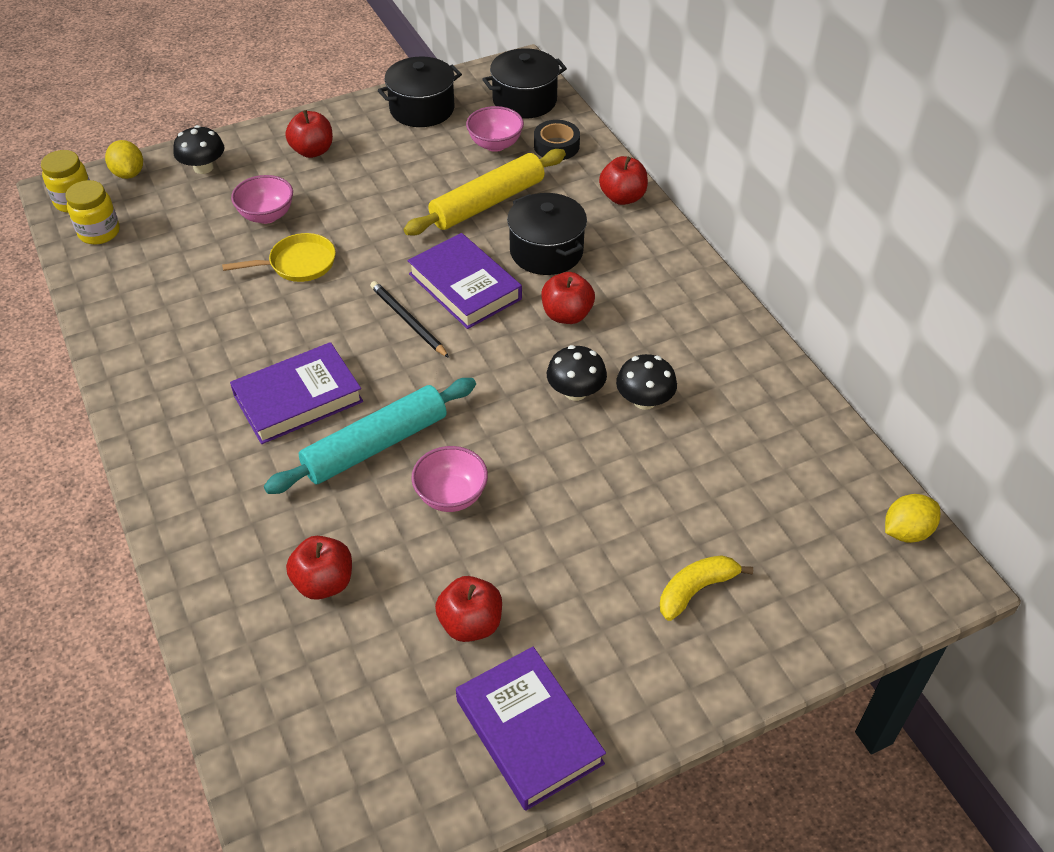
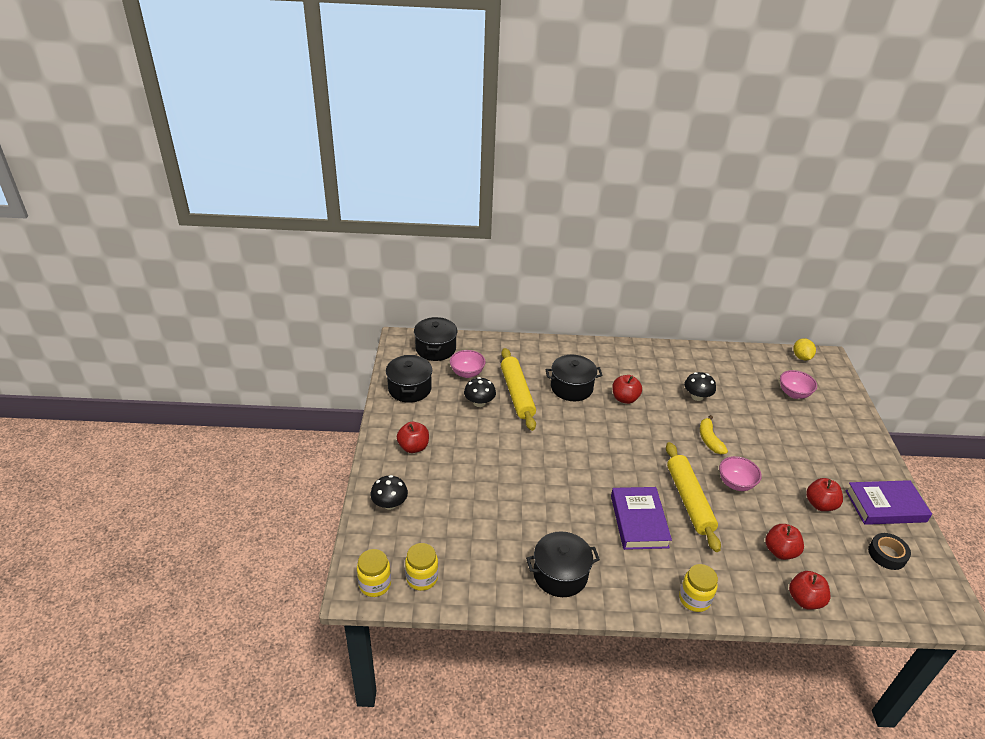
camera: 65 degrees left, 10 degrees down
(129, 173) = (365, 545): yellow lemon -> none
(158, 346) = (560, 574): none -> black pot
(175, 494) = (694, 599): none -> yellow jar
(266, 215) = (464, 487): pink bowl -> pink bowl (793, 393)
(298, 264) = (521, 486): yellow pan -> none
(375, 445) = (689, 500): turquoise rolling pin -> yellow rolling pin
(408, 321) = (597, 456): black pencil -> none
(464, 286) = (582, 426): purple book -> none
(556, 146) = (486, 353): black tape -> black tape (887, 554)
(575, 391) = (681, 416): black mushroom -> black mushroom (479, 402)
(622, 197) = (545, 347): red apple -> red apple (804, 600)
(696, 590) = (817, 426): yellow banana -> yellow banana (709, 440)

